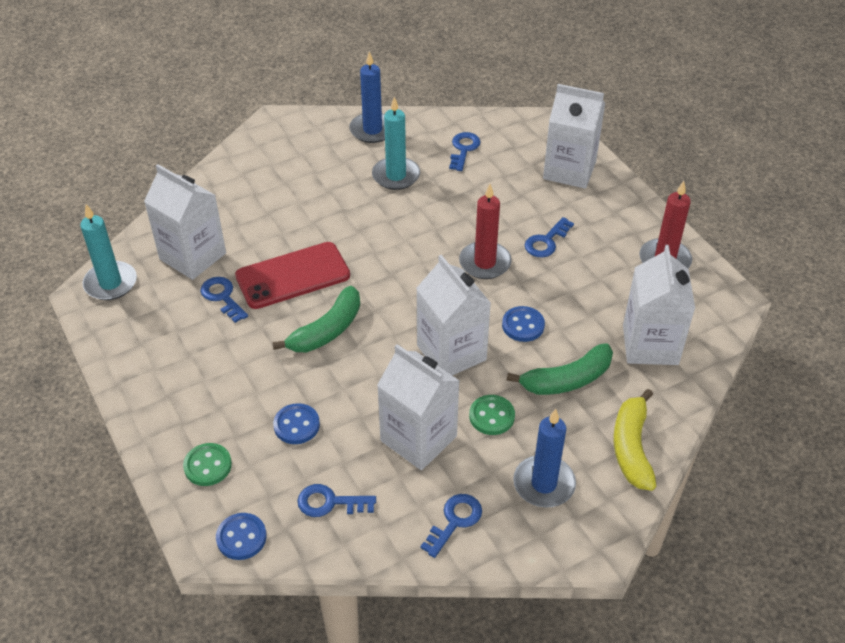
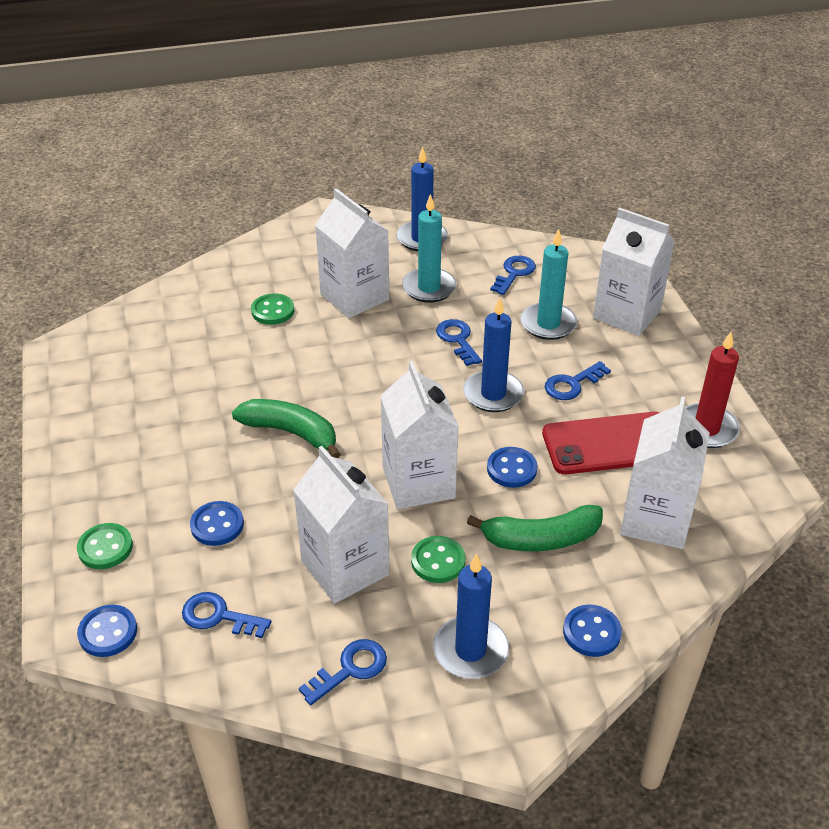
camera: 15 degrees right, 5 degrees down
(110, 283) = (88, 343): turquoise candle -> turquoise candle (548, 324)
(193, 256) = (182, 332): white carton -> white carton (354, 297)
(222, 297) = (195, 377): blue key -> blue key (458, 340)
(267, 222) = (273, 311): none -> green button
(293, 276) = (277, 370): red phone -> red phone (610, 444)
(327, 330) = (291, 432): green banana -> green banana turned 120 degrees counterclockwise
(485, 263) = (493, 394): red candle -> blue candle
(631, 448) = (591, 632): yellow banana -> blue button

